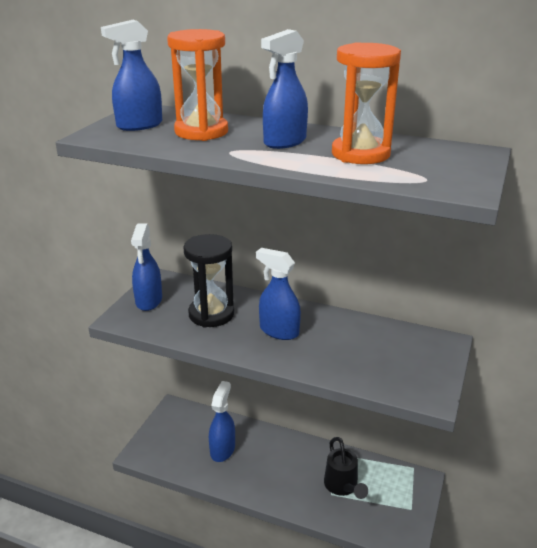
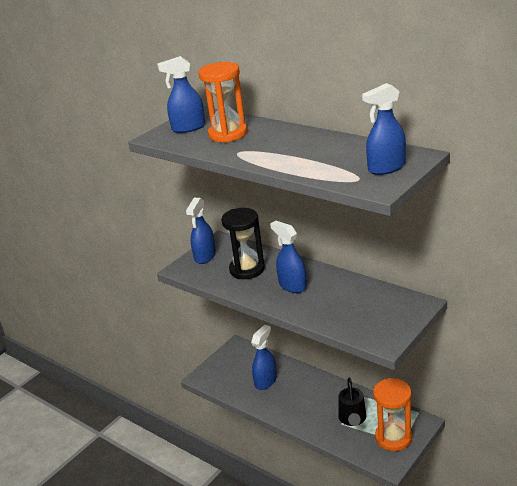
camera: 20 degrees right, 0 degrees up
(284, 142) = (281, 144): blue spray bottle -> blue spray bottle (386, 168)
(360, 154) = (328, 156): orange hourglass -> orange hourglass (393, 438)

